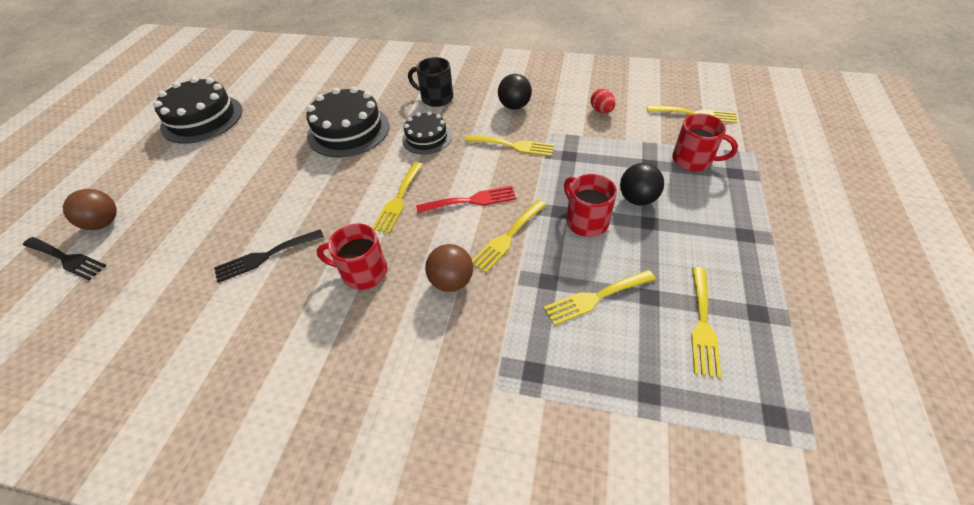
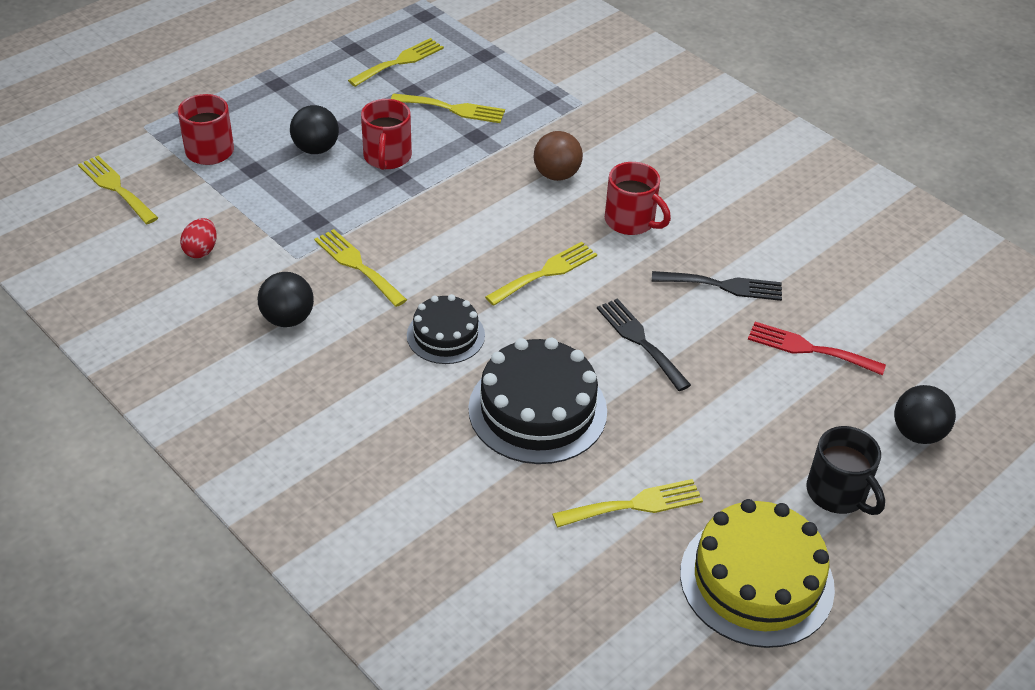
camera: 150 degrees left, 5 degrees down
(66, 259) = (960, 402): black fork -> black fork (640, 341)
(104, 223) = (917, 433): brown ball -> black ball
(202, 118) = (756, 580): black cake -> yellow cake
(436, 98) = (370, 398): black mug -> black mug (838, 493)
(471, 200) = (470, 231): red fork -> red fork (809, 349)
(507, 237) = (472, 181): yellow fork -> yellow fork (634, 504)

